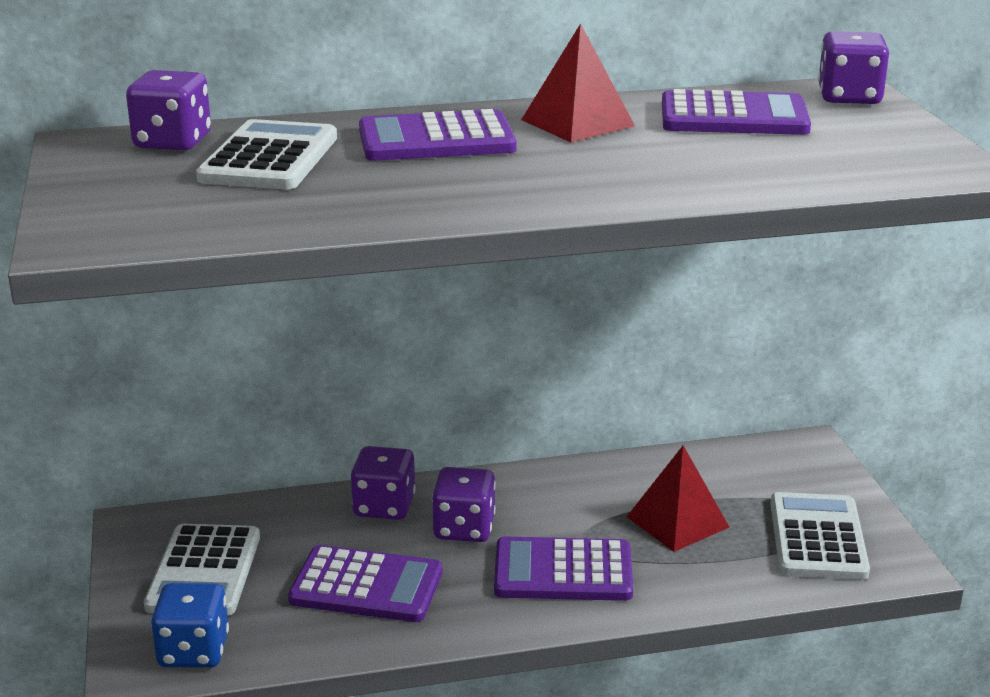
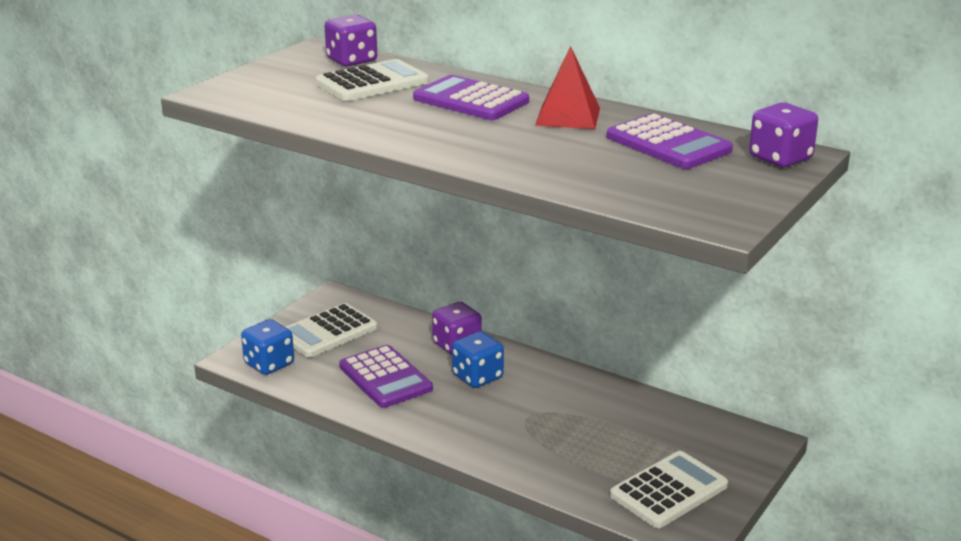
camera: 45 degrees right, 0 degrees up
(464, 528) = (477, 377): purple dice -> blue dice
(563, 571) = (490, 425): purple calculator -> none
(677, 521) = (599, 436): red pyramid -> none

